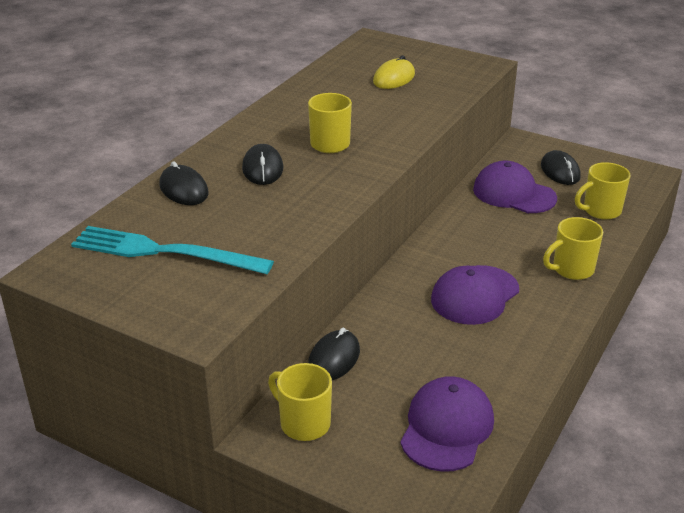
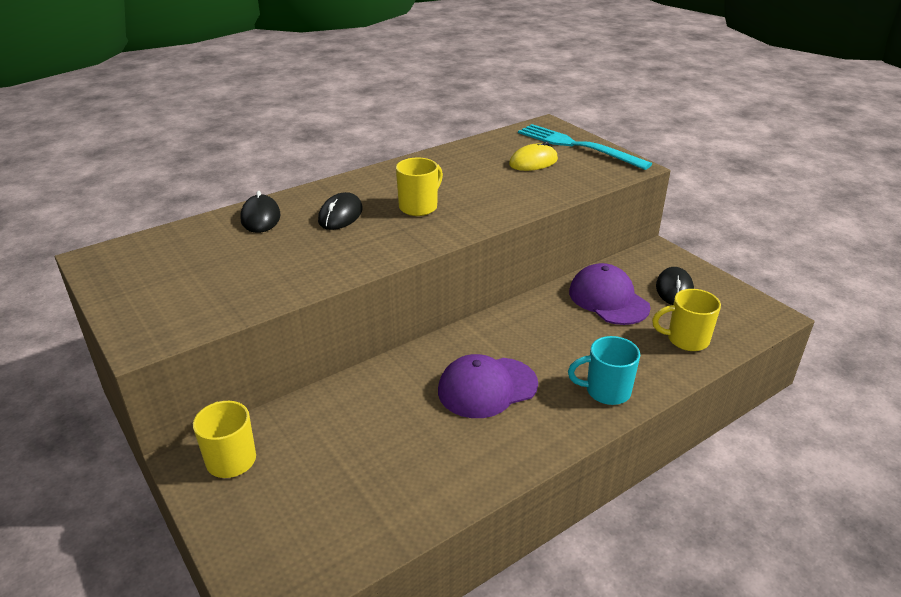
camera: 25 degrees right, 0 degrees up
(164, 252) = (191, 266): turquoise fork -> turquoise fork (577, 146)
(334, 359) = (309, 407): black mouse -> none
(446, 428) = (348, 512): purple cap -> none
(571, 269) = (606, 391): yellow mug -> turquoise mug

